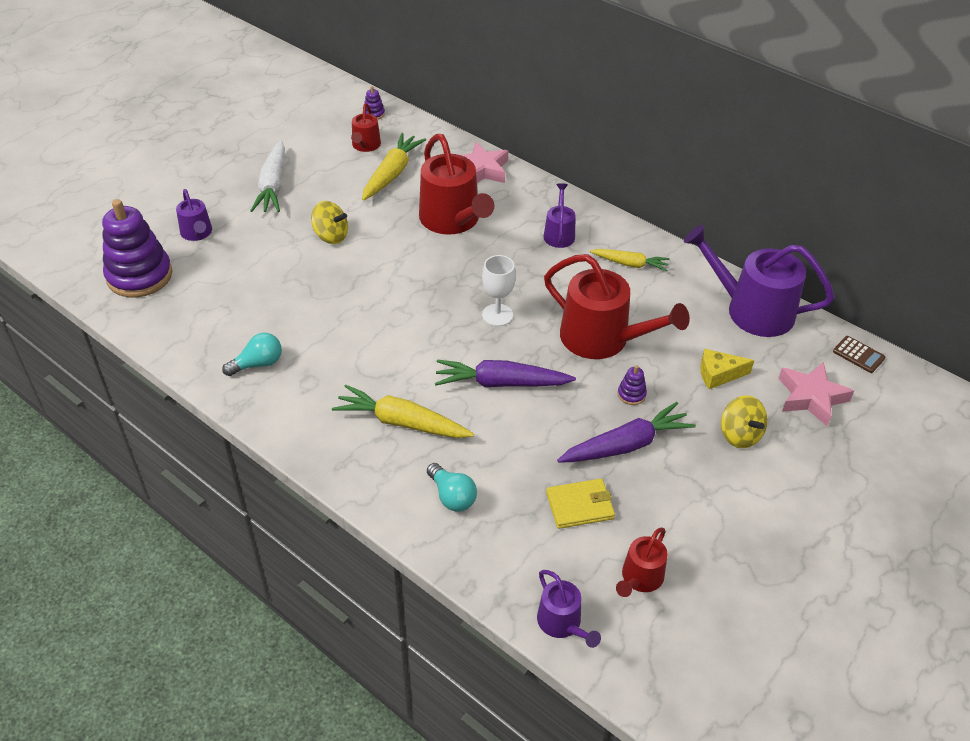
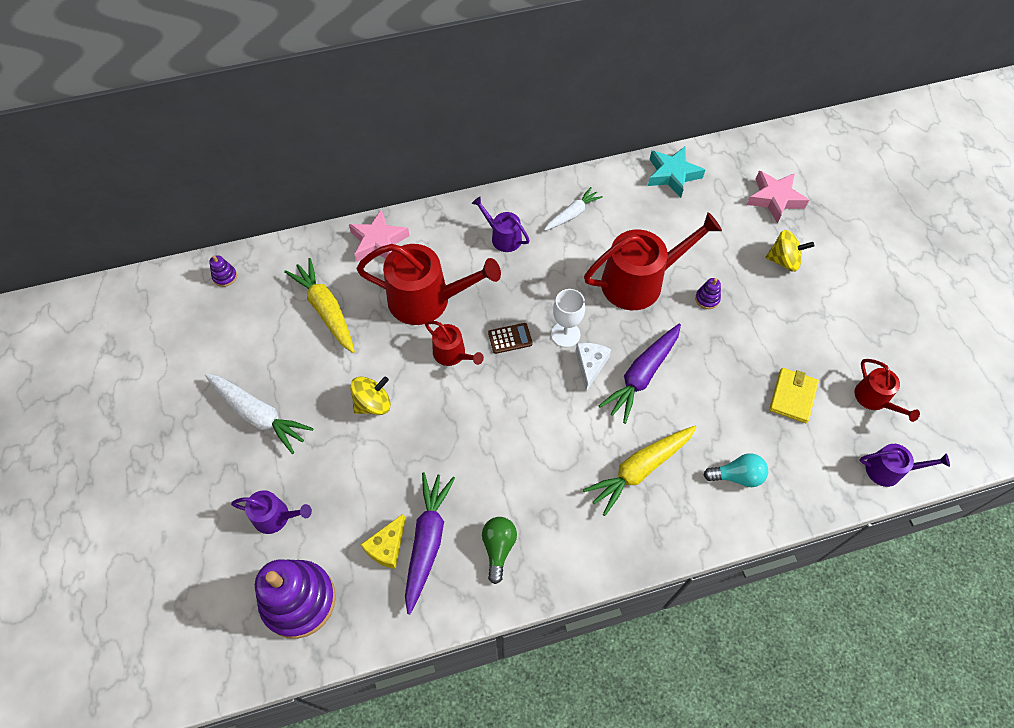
camera: 55 degrees left, 15 degrees up
(258, 364) = (498, 548): turquoise light bulb -> green light bulb
(365, 145) = (266, 308): red watering can -> red watering can (452, 354)
(480, 344) = (590, 365): none -> white cheese
(626, 445) = (753, 332): purple carrot -> purple carrot (427, 540)
(630, 264) = (572, 214): yellow carrot -> white carrot
(718, 374) = (721, 235): yellow cheese -> yellow cheese (387, 547)
(752, 310) = (672, 175): purple watering can -> turquoise star
(858, 355) = (753, 147): brown calculator -> brown calculator (510, 338)

